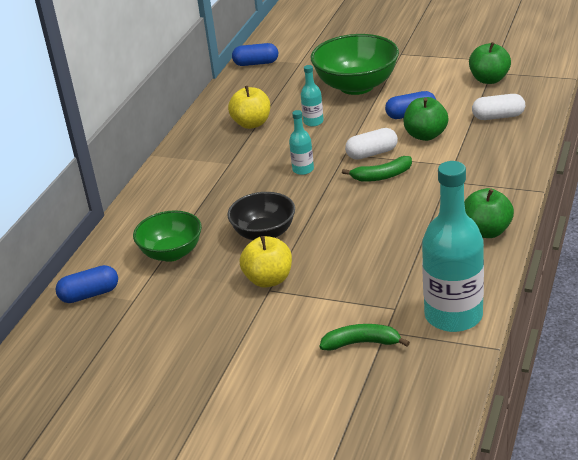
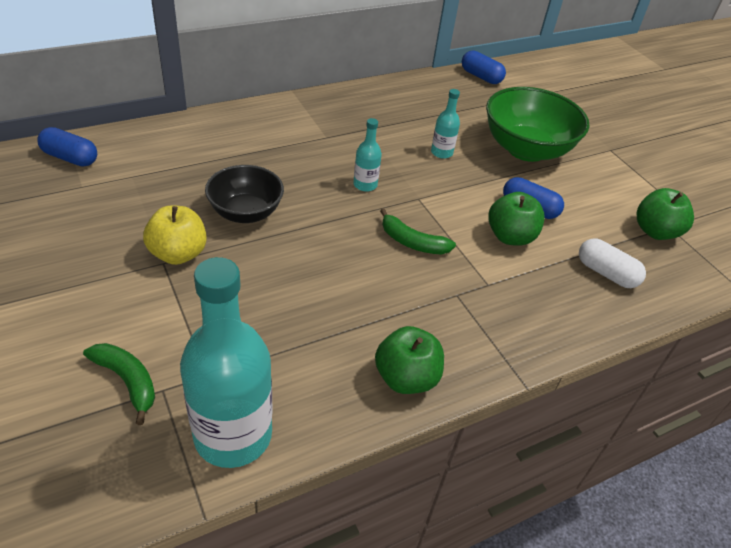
camera: 35 degrees right, 10 degrees up
(171, 253) = (167, 172): green bowl -> none
(252, 124) = (396, 119): yellow apple -> none
(372, 153) = (439, 216): white capsule -> none

